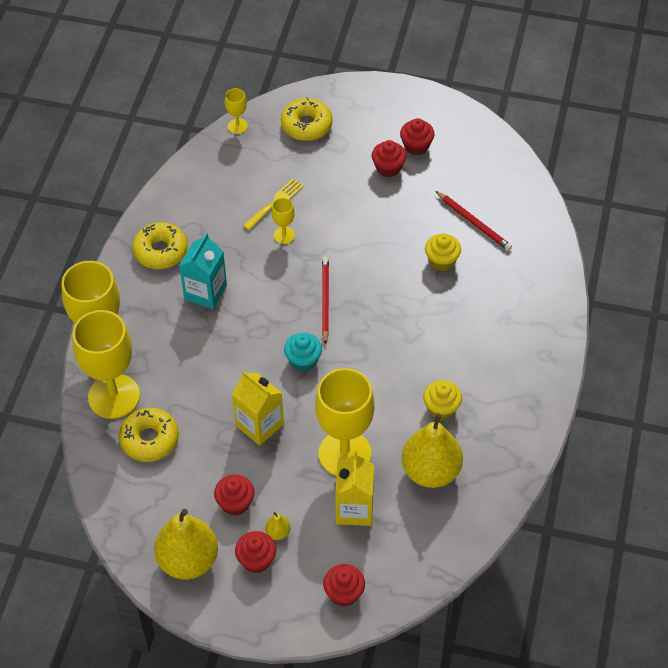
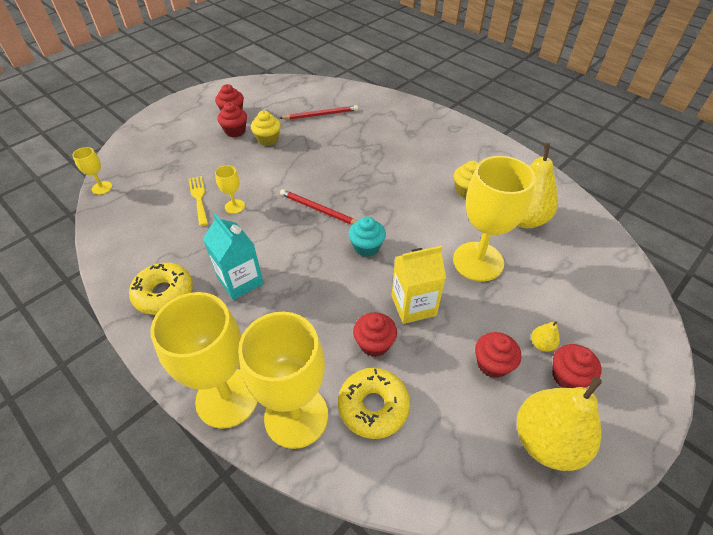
camera: 60 degrees left, 5 degrees down
(306, 125) = (150, 152): yellow donut -> none
(344, 593) = (627, 324): red cupcake -> red cupcake (374, 344)
(354, 509) = (538, 279): yellow carton -> none
(442, 261) = (338, 140): yellow cupcake -> yellow cupcake (268, 139)

